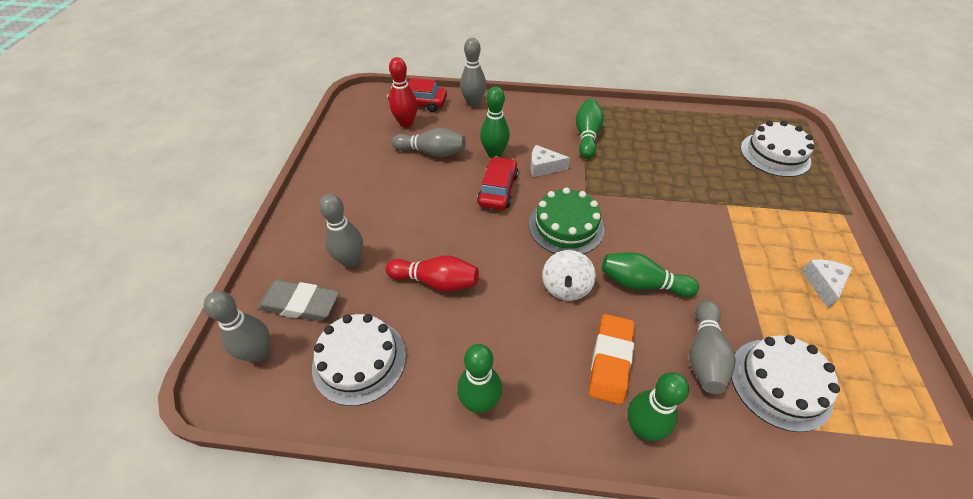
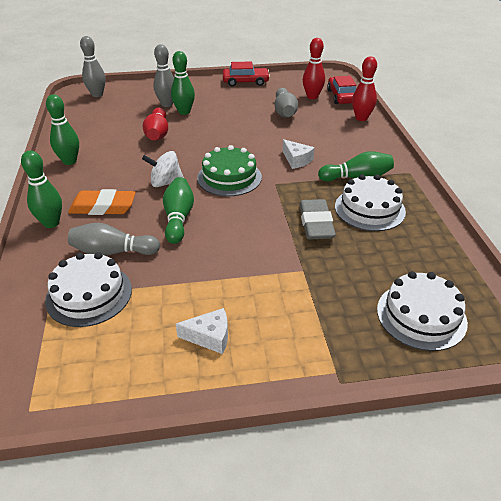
camera: 75 degrees right, 10 degrees down
(300, 304) = (131, 97): grey eraser -> grey eraser (316, 223)
(359, 360) = (95, 121): white cake -> white cake (369, 209)
(473, 103) = (361, 118): grey bowling pin -> red bowling pin
(494, 153) = (300, 136): green bowling pin -> green bowling pin (184, 112)
(498, 189) = (257, 143): red car -> red car (245, 82)
(543, 167) = (296, 160): white cheese -> white cheese turned 150 degrees clockwise

